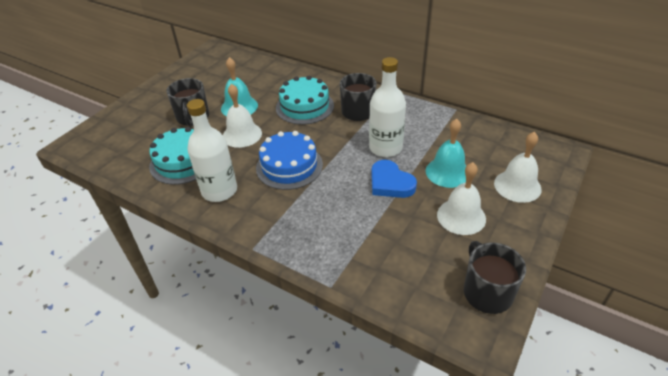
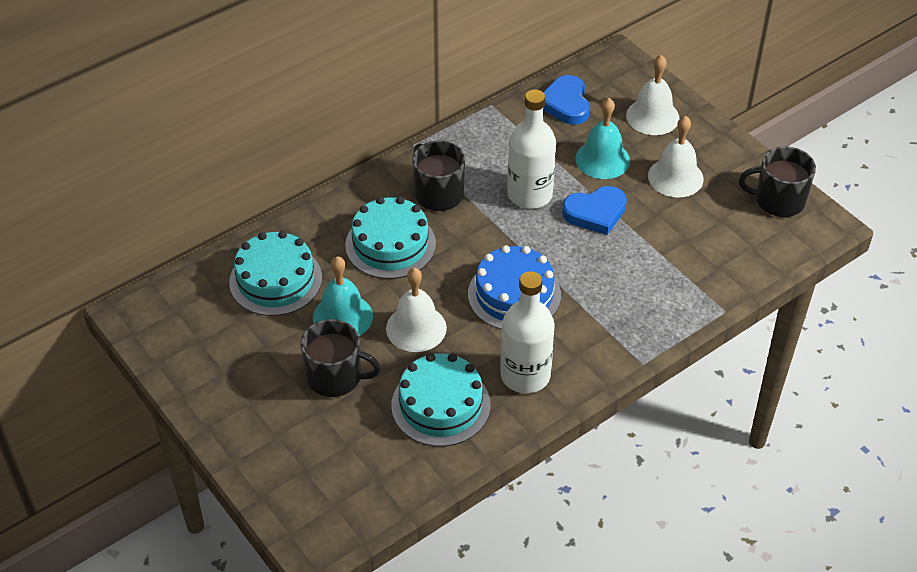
camera: 70 degrees left, 5 degrees up
(256, 78) = (275, 280): none -> turquoise cake
(488, 139) = (566, 104): none -> blue heart

